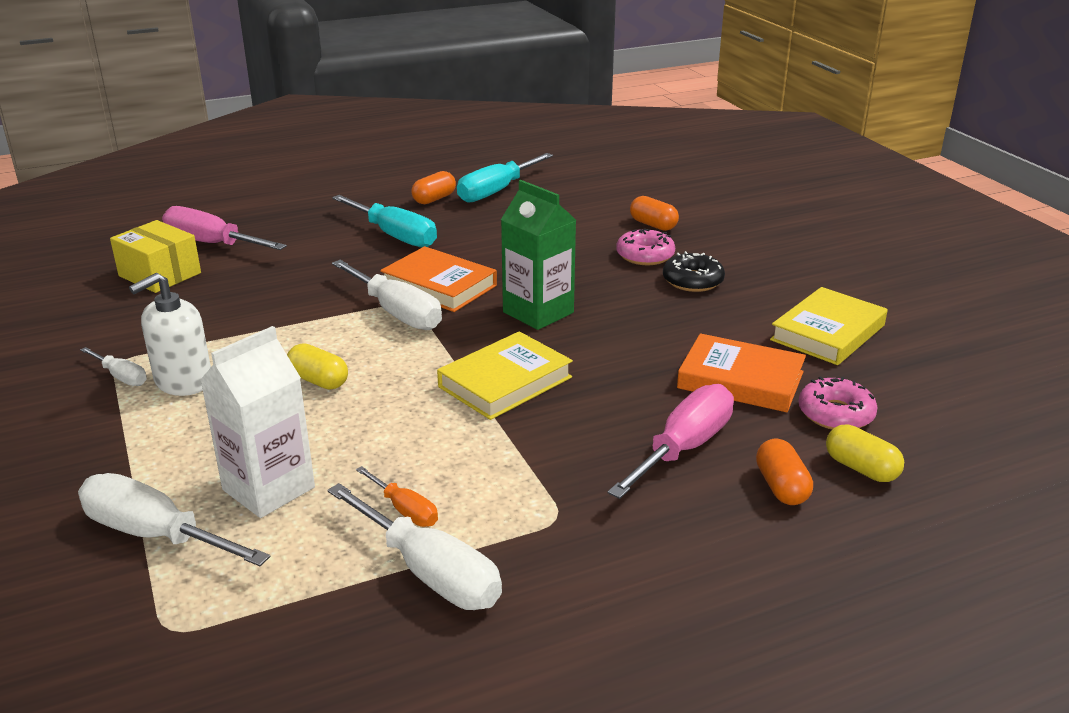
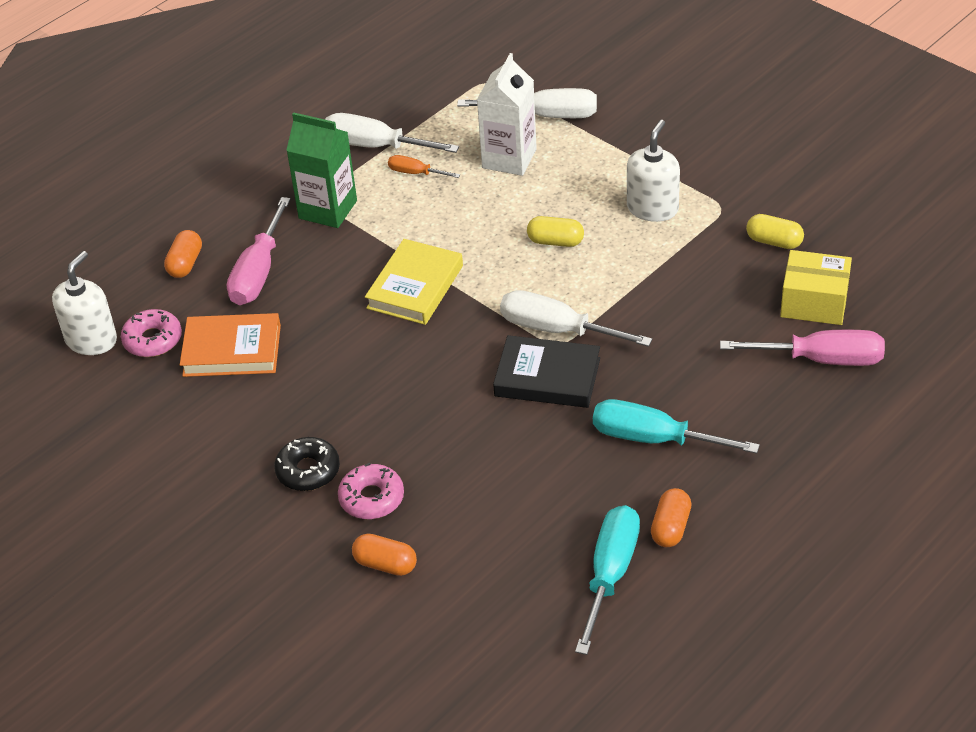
camera: 160 degrees right, 15 degrees up
(121, 377) = (701, 197): white screwdriver -> none
(439, 285) = (547, 377): orange book -> black book
(538, 312) = (434, 373): green carton -> green carton (328, 209)
(781, 487) = (185, 264): orange capsule -> orange capsule turned 45 degrees clockwise
(828, 333) = (165, 435): yellow book -> none
(861, 468) = (132, 296): yellow capsule -> yellow capsule (774, 241)
(916, 434) = (91, 340): none -> white soap dispenser

